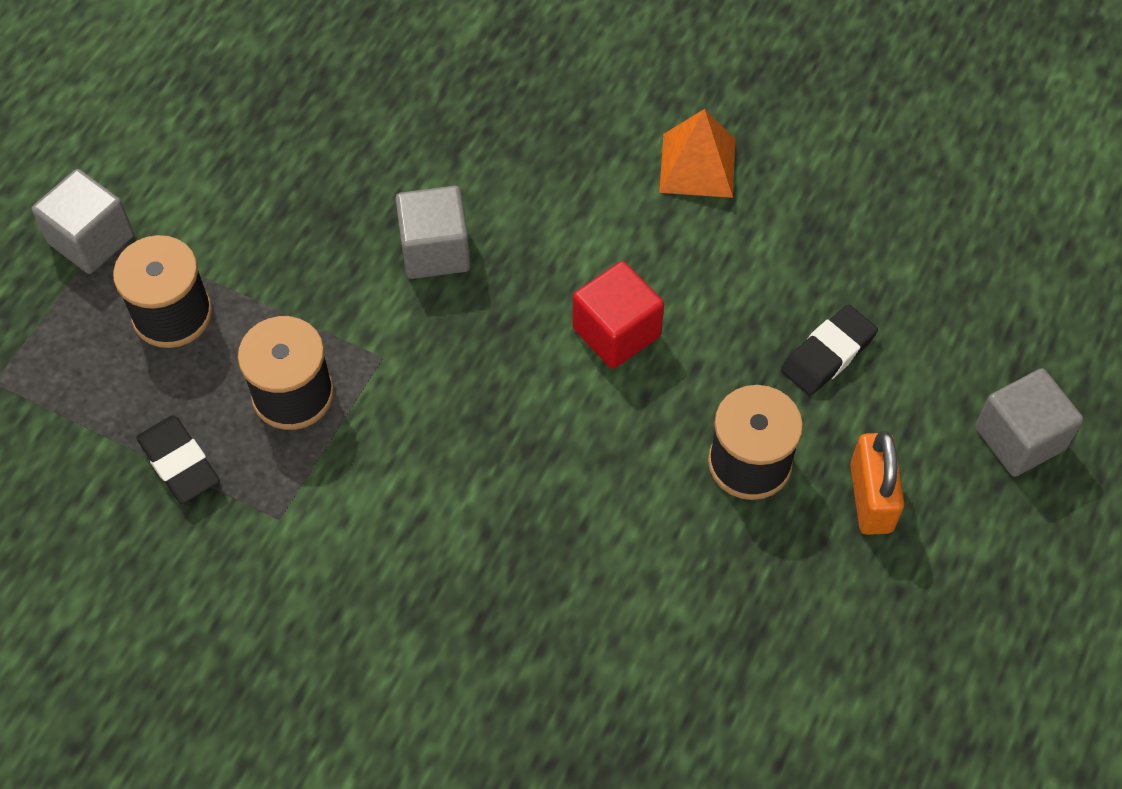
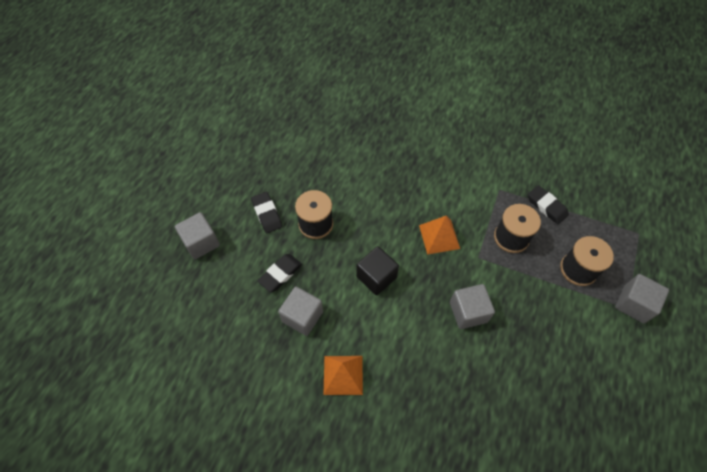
camera: 175 degrees right, 0 degrees up
(459, 409) = (439, 236): none -> orange pyramid
(616, 332) = (376, 277): red cube -> black cube
(776, 267) = (302, 316): none -> grey cube
(871, 498) = (267, 214): orange padlock -> black eraser

